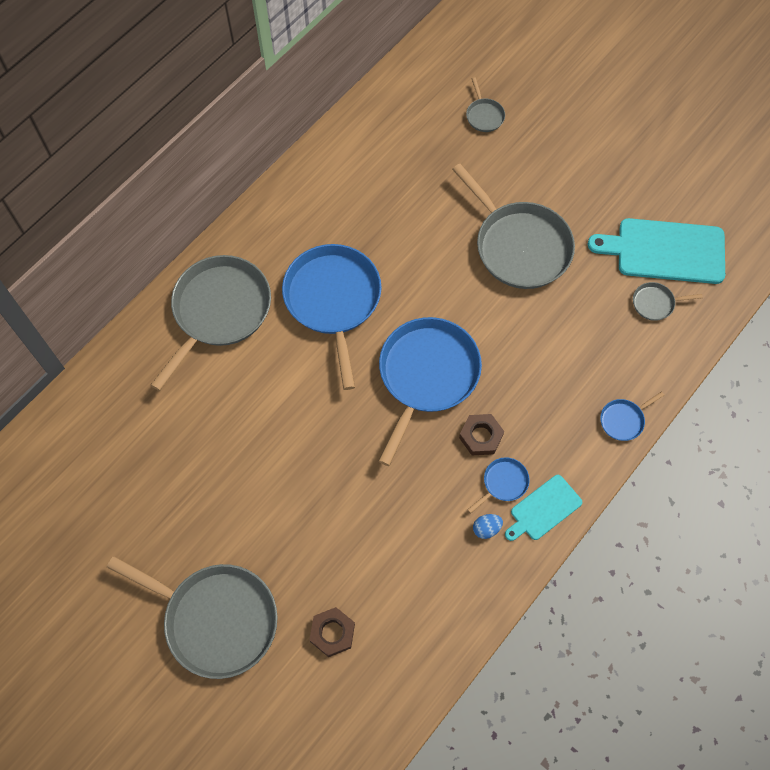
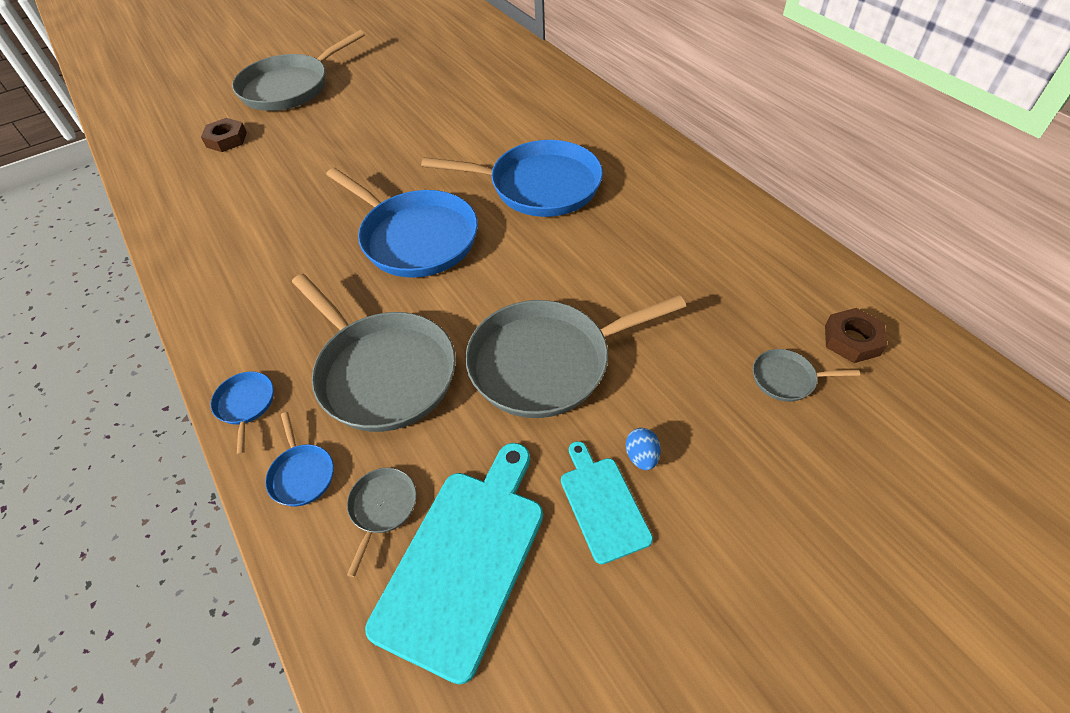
camera: 110 degrees right, 15 degrees down
(219, 311) = (560, 115): grey pan -> grey pan (383, 372)
(481, 436) = (321, 265): brown nut -> brown nut (852, 340)
(486, 528) = (227, 248): blue egg -> blue egg (641, 457)
(503, 483) = (260, 271): blue pan -> blue pan (302, 474)
(543, 509) = (208, 297): turquoise cutting board -> turquoise cutting board (603, 504)

